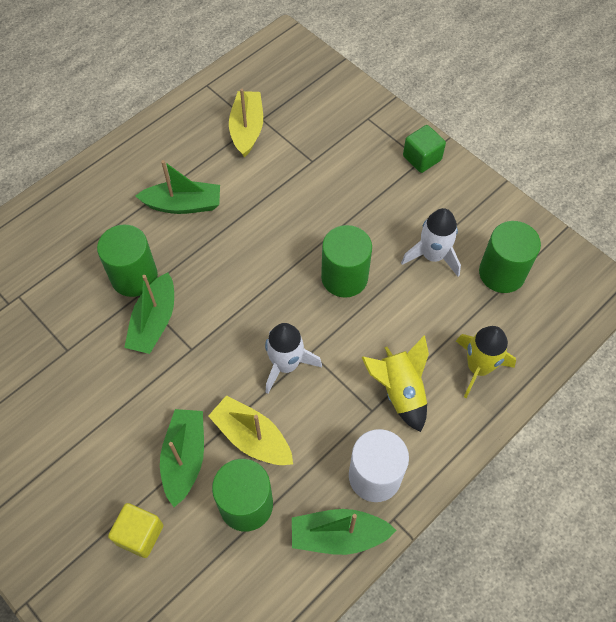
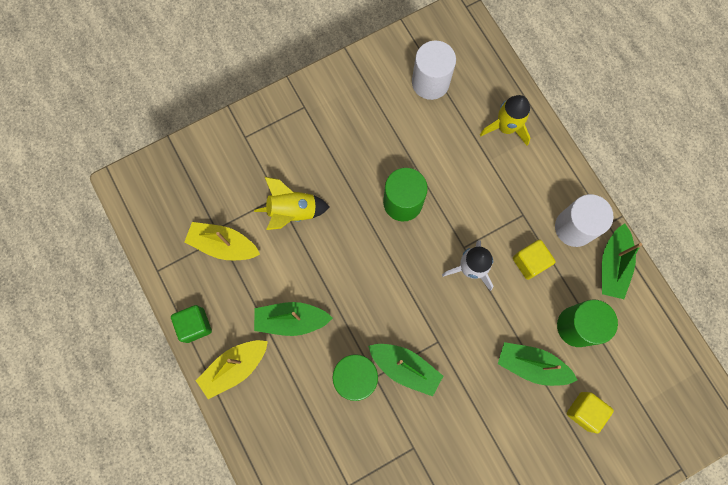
camera: 75 degrees left, 15 degrees up
(183, 204) = (291, 320): green boat -> green boat turned 105 degrees counterclockwise
(252, 437) = (525, 310): yellow boat -> yellow boat (235, 368)
(313, 430) = (530, 262): none -> yellow cube
(399, 391) = (512, 190): yellow rocket -> yellow rocket (292, 211)
(422, 158) = (302, 106): green cube -> green cube (195, 325)
(433, 255) = (401, 128): white rocket -> none
(502, 273) = (430, 82): green cylinder -> white cylinder

